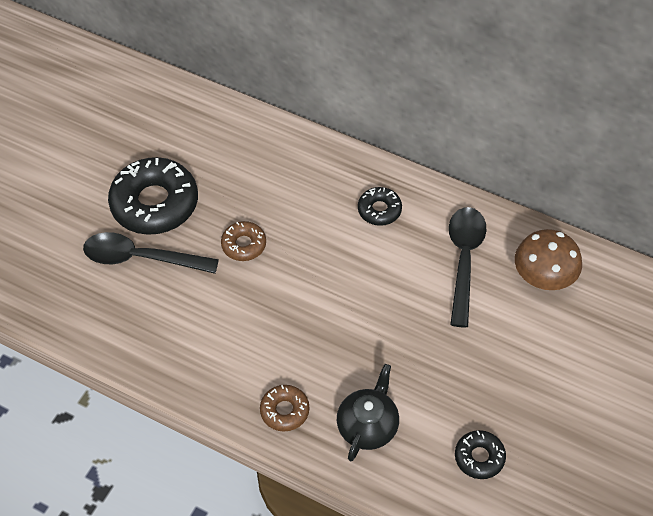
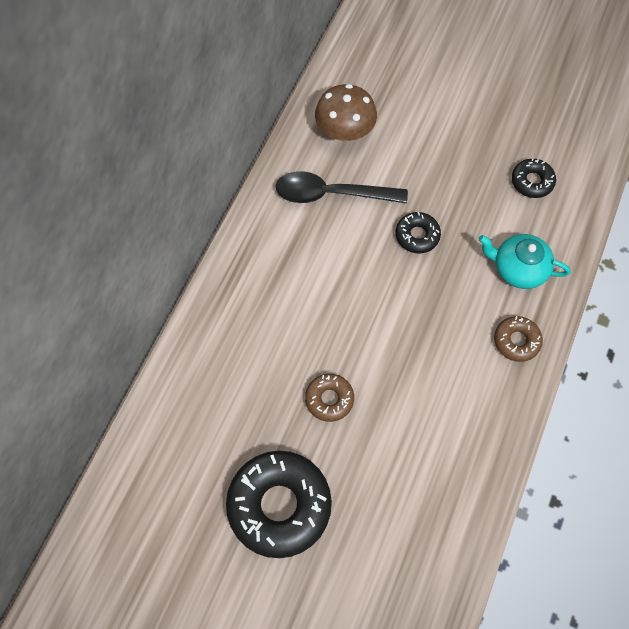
camera: 95 degrees left, 10 degrees up
(141, 258) = (356, 509): black spoon -> none
(368, 425) = (518, 269): black teapot -> turquoise teapot
(379, 210) = (276, 269): black donut -> black donut (417, 236)

